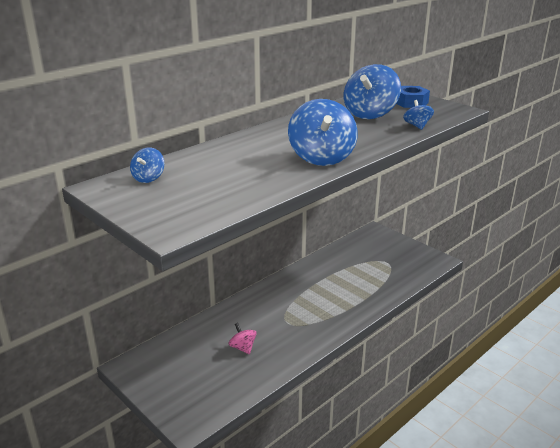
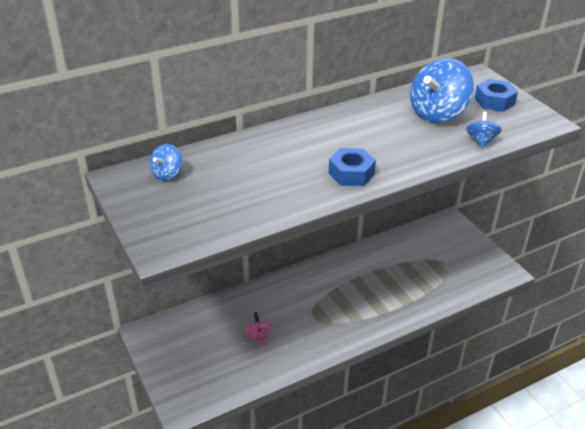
camera: 15 degrees right, 10 degrees up
(321, 157) = (351, 173): blue spinning top -> blue nut

